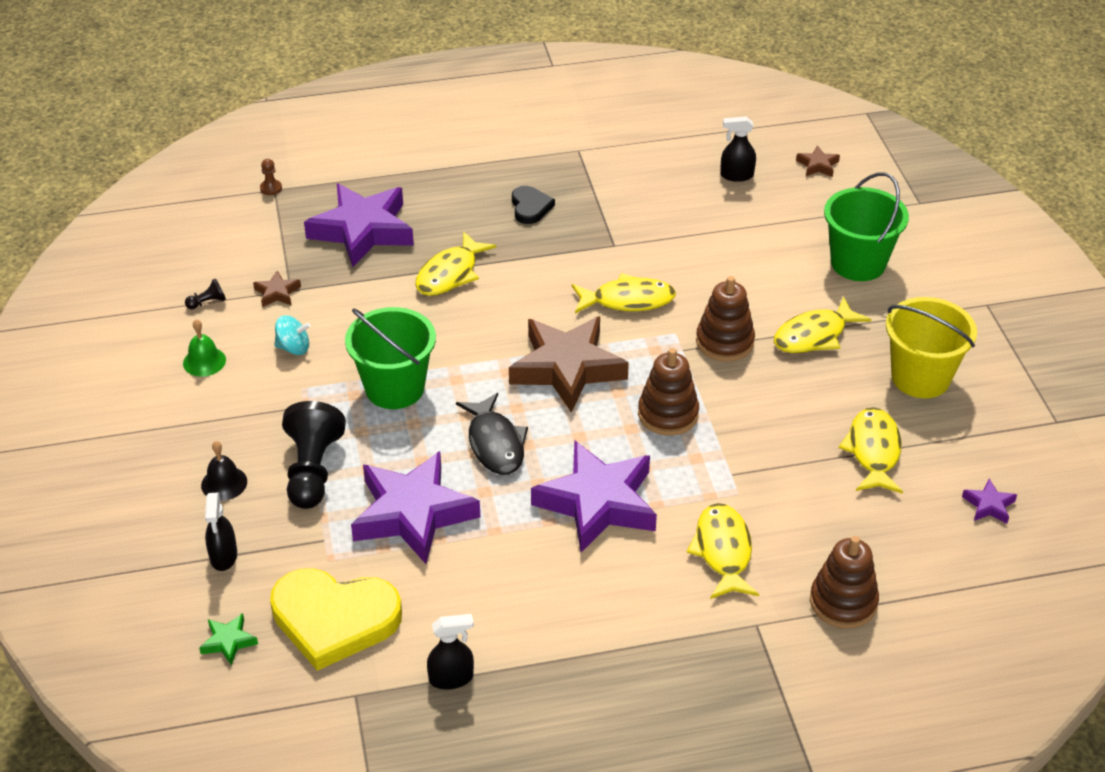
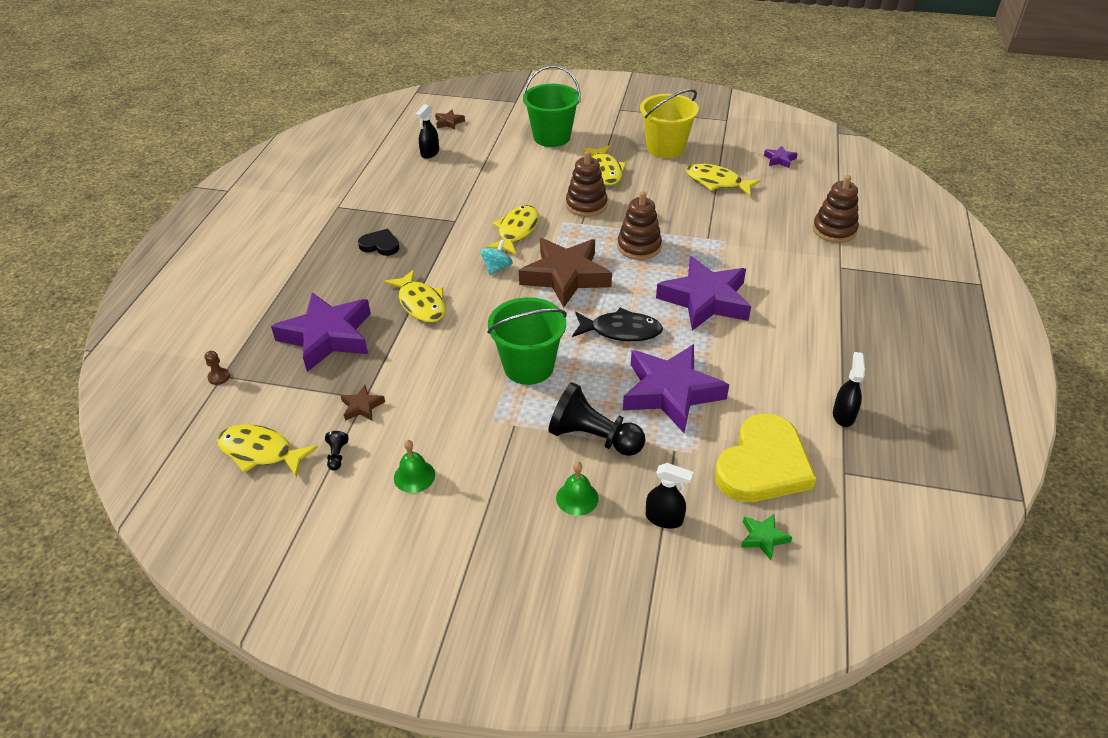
camera: 65 degrees left, 0 degrees up
(224, 483) = (577, 498): black bell -> green bell
(293, 348) = (439, 413): turquoise spinning top -> turquoise spinning top (497, 268)
(723, 551) = (774, 261): yellow fish -> yellow fish (261, 452)

